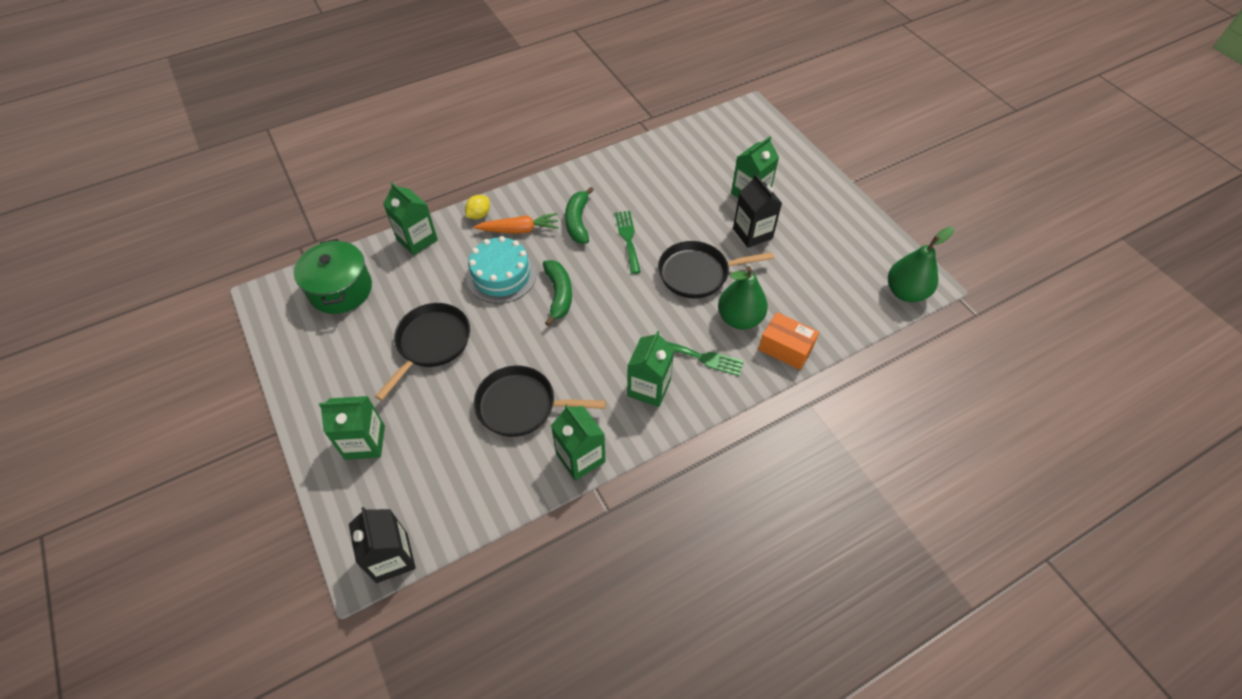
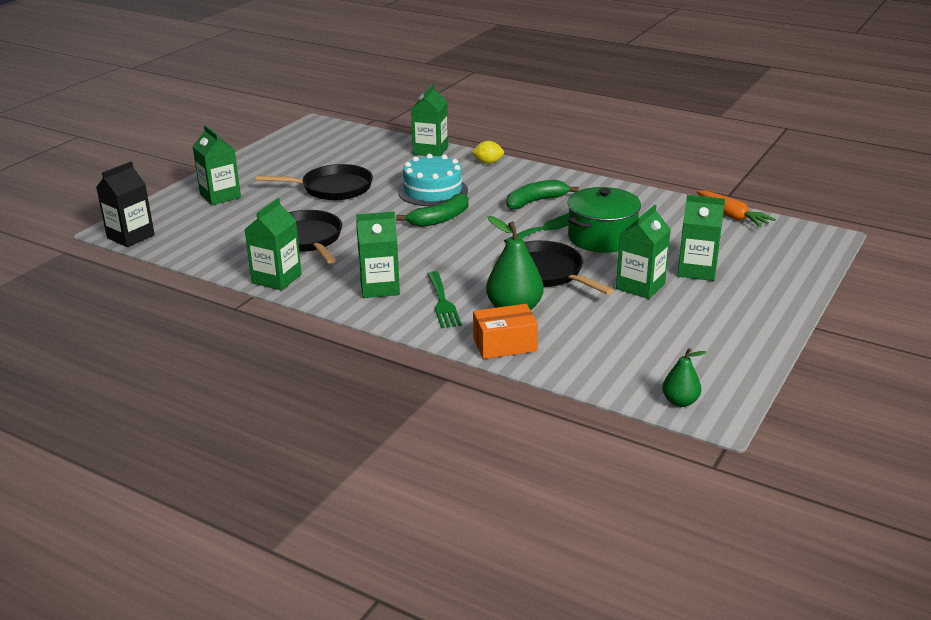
camera: 60 degrees right, 25 degrees down
(340, 290) = (349, 143): green pot -> green pot (601, 237)
(519, 230) = (492, 182): orange carrot -> orange carrot (732, 216)
(752, 233) = (640, 286): black carton -> green carton
(785, 348) = (504, 344): orange box -> orange box turned 75 degrees clockwise
(905, 292) = (680, 402): green pear -> green pear, size x0.58

